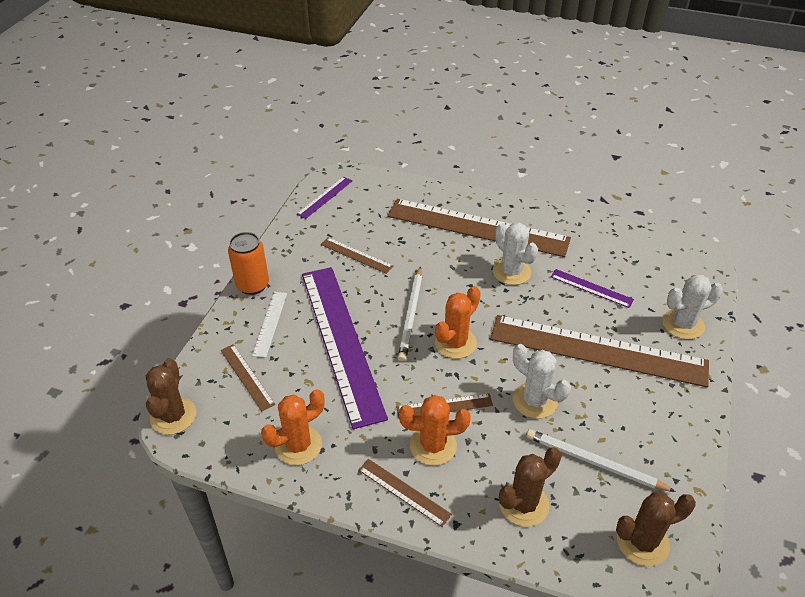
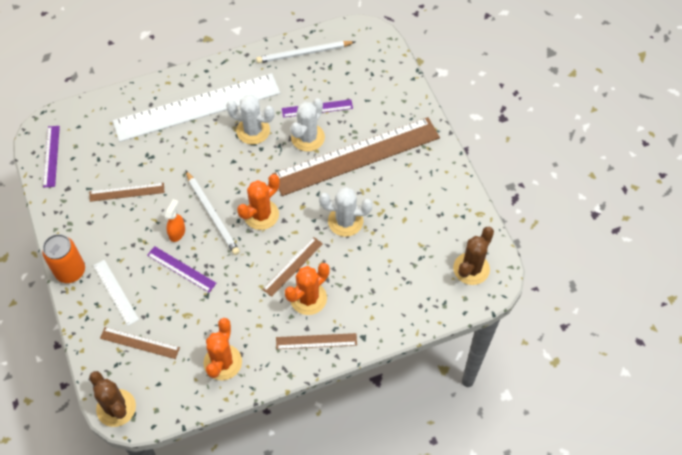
camera: 40 degrees left, 15 degrees up
(341, 341) = (181, 269): purple ruler -> purple ruler, size x0.42
(366, 310) = (177, 232): none -> orange spray bottle
(455, 343) = (261, 215): orange cactus -> orange cactus turned 45 degrees clockwise
(477, 227) = (197, 107): brown ruler -> white ruler
(523, 504) = (391, 295): brown cactus -> none
(594, 462) = (411, 238): white pencil -> white pencil (304, 53)
(683, 324) = (394, 99): white cactus -> white cactus (308, 137)

